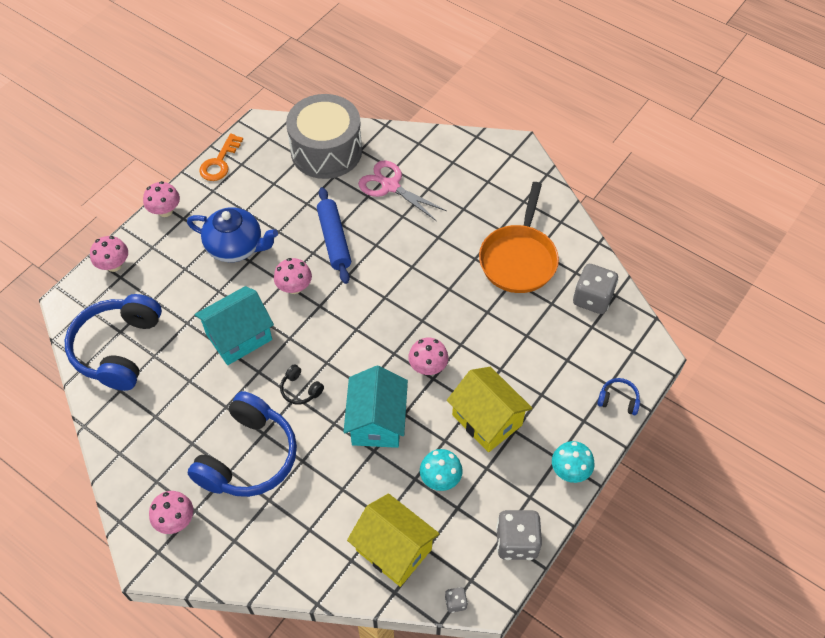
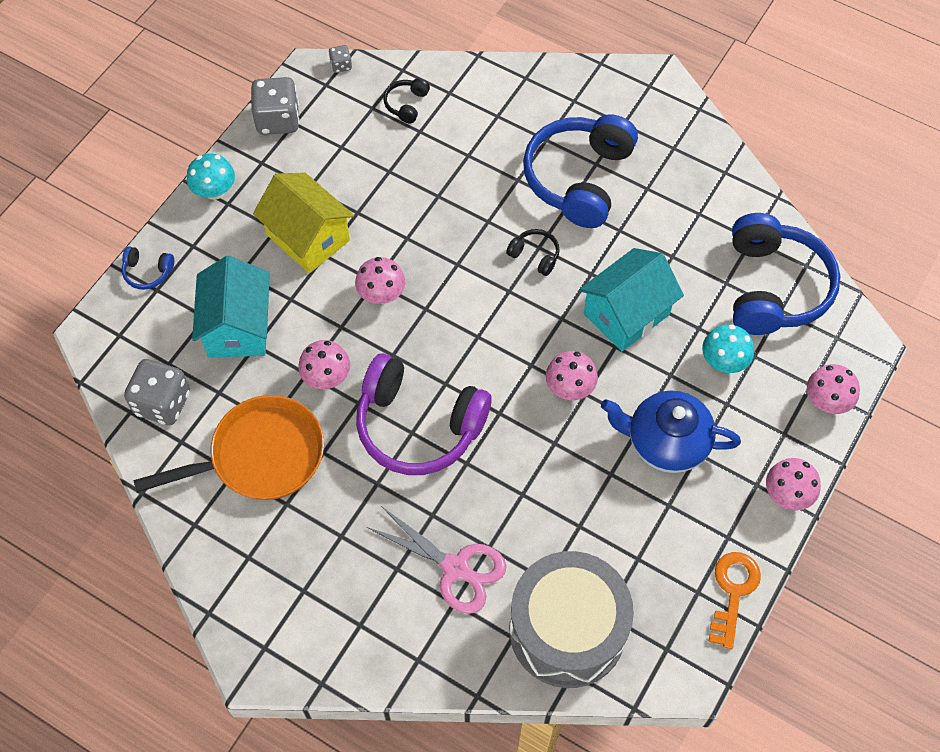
camera: 175 degrees right, 5 degrees up
(175, 520) = (640, 113): pink mushroom -> pink mushroom (326, 377)
(334, 240) = (528, 466): blue rolling pin -> none
(377, 421) = (438, 226): turquoise house -> turquoise house (238, 327)
(393, 549) = (406, 104): yellow house -> black headphones
(407, 270) = (418, 426): none -> purple headphones
(440, 478) = (360, 173): turquoise mushroom -> turquoise mushroom (723, 361)
(518, 259) = (260, 456): orange pan -> orange pan turned 60 degrees clockwise

